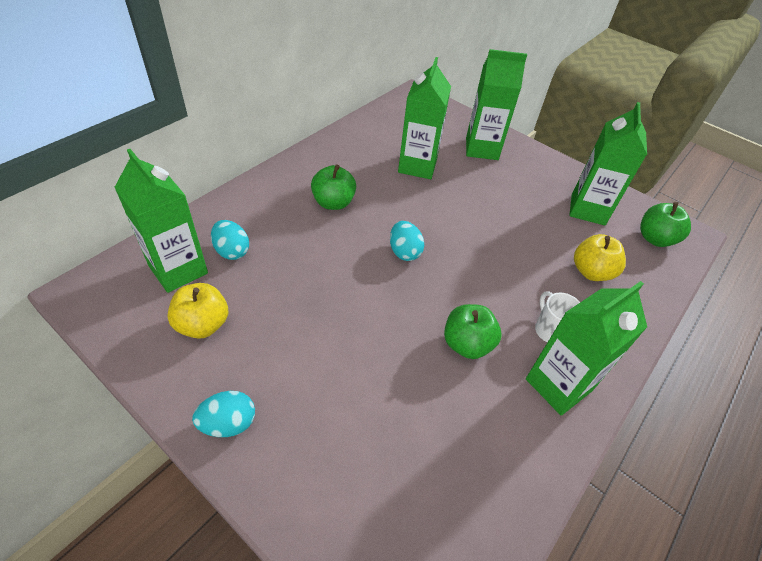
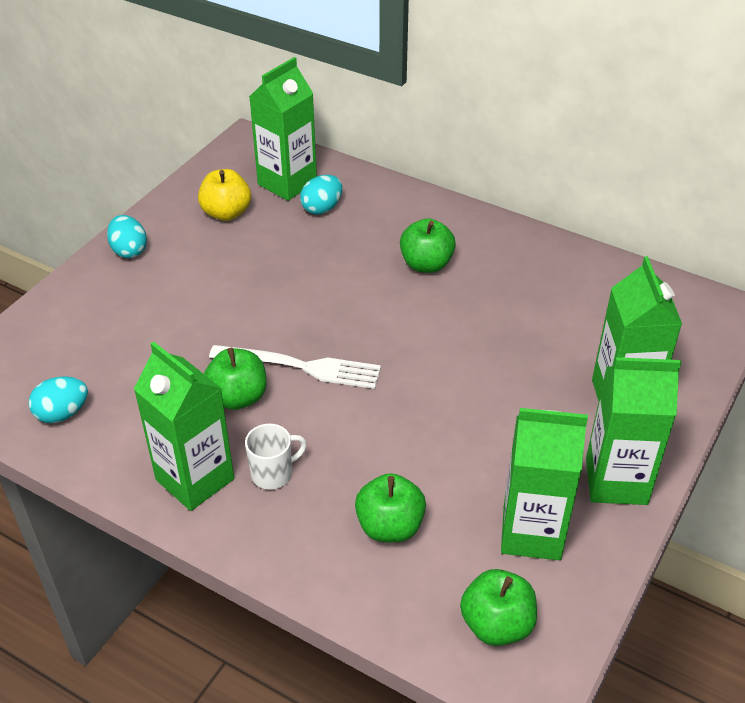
camera: 85 degrees right, 5 degrees down
(404, 252) = (364, 333): turquoise egg -> turquoise egg (62, 413)
(417, 166) = (538, 329): green carton -> green carton (616, 481)
(436, 295) = (302, 366): none -> white fork
(591, 272) = (390, 526): yellow apple -> green apple

